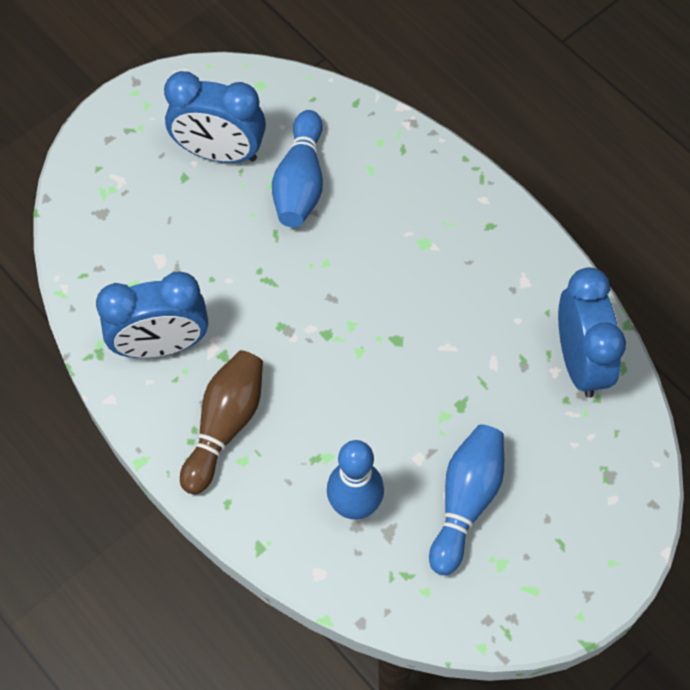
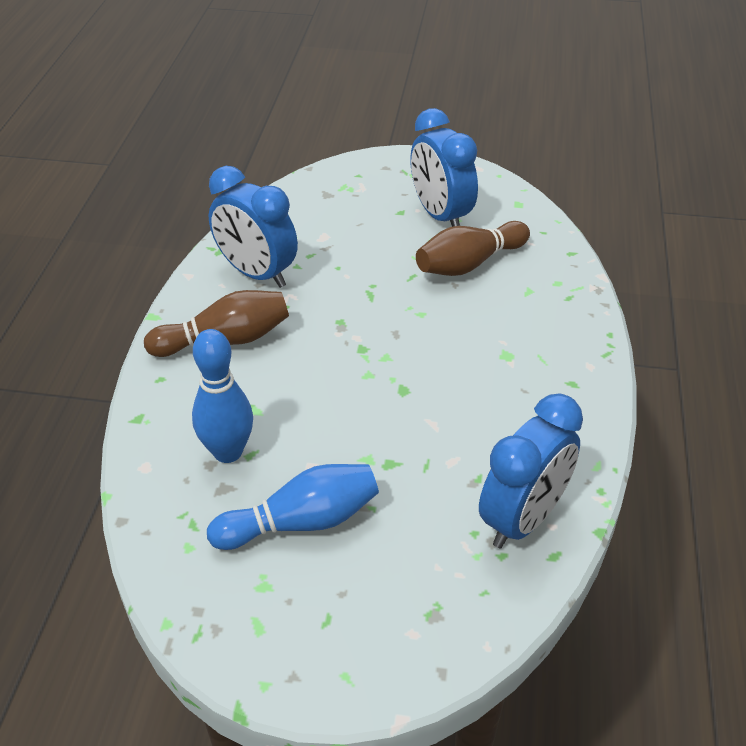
camera: 50 degrees right, 20 degrees down
(300, 182) = (469, 264): blue bowling pin -> brown bowling pin

